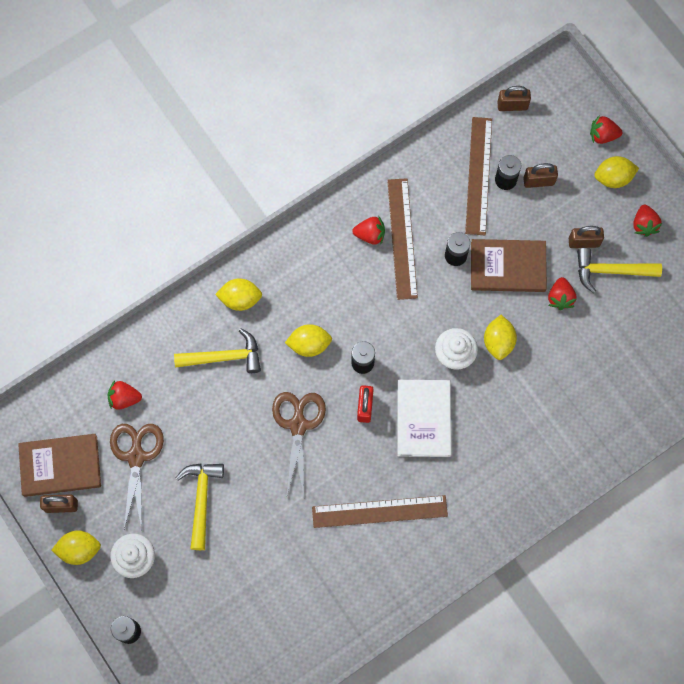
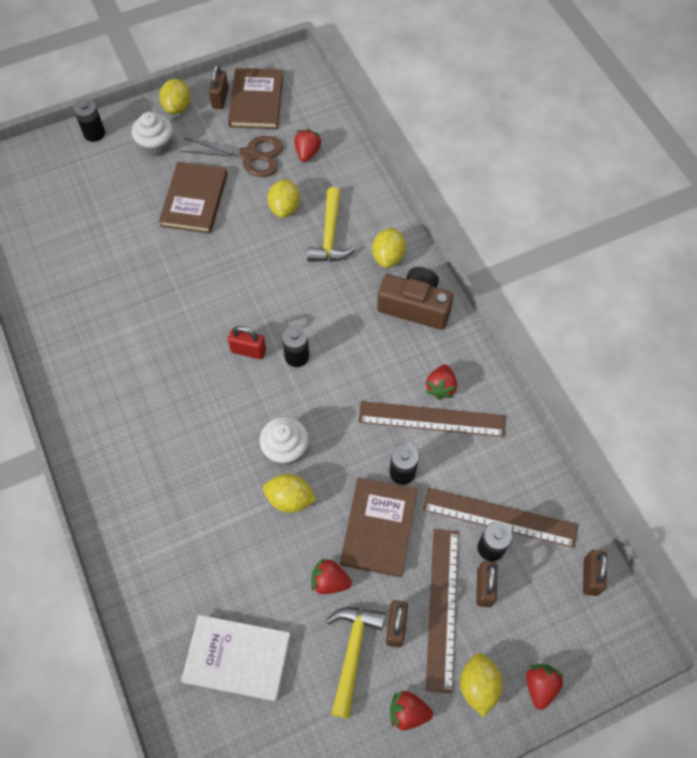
camera: 100 degrees right, 10 degrees down
(201, 500) = (194, 200): yellow hammer -> brown book
(291, 267) = (415, 306): none -> brown camera
(298, 424) = (245, 288): brown scissors -> none
(309, 345) = (327, 310): yellow lemon -> yellow lemon (284, 208)
(379, 511) = (136, 346): brown ruler -> brown ruler (442, 608)
(423, 419) = (221, 404): white book -> white book (237, 658)

